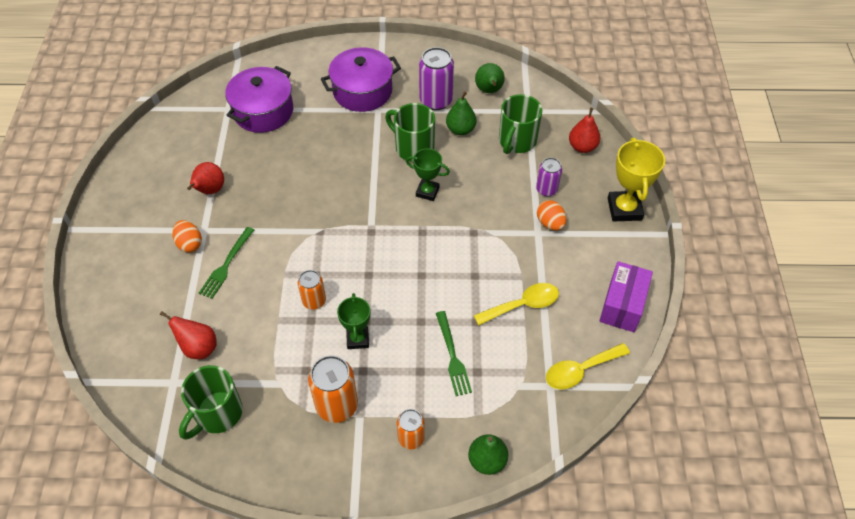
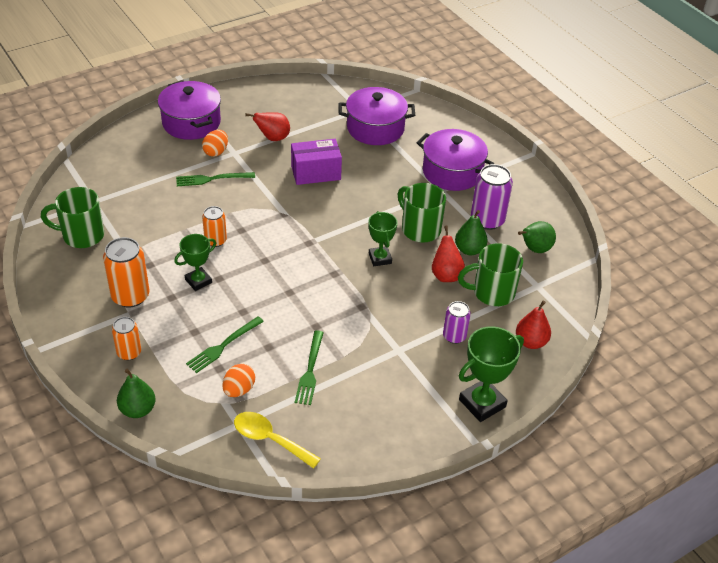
camera: 55 degrees right, 10 degrees down
(127, 244) = (191, 122): none -> purple pot
(198, 347) = (130, 200): red pear -> red pear (446, 275)
(413, 148) = (420, 229): green mug -> green mug turned 45 degrees counterclockwise
(523, 305) = (310, 371): yellow spoon -> green fork
(550, 223) = (416, 354): orange egg -> orange egg (239, 390)
(622, 305) = (365, 444): purple box -> purple box (316, 173)
(624, 209) = (482, 403): yellow trophy -> green trophy

